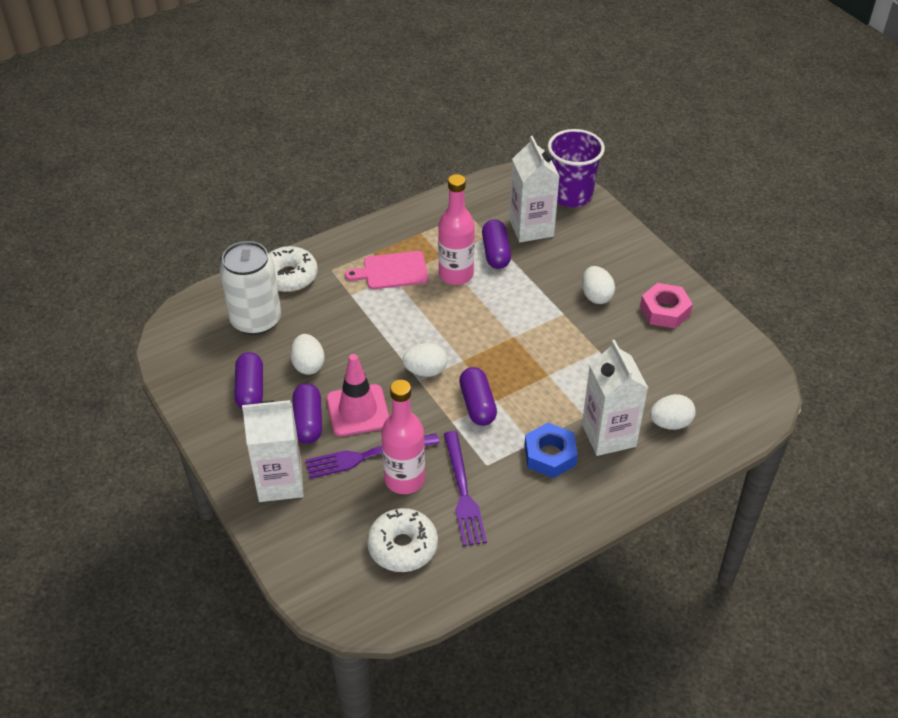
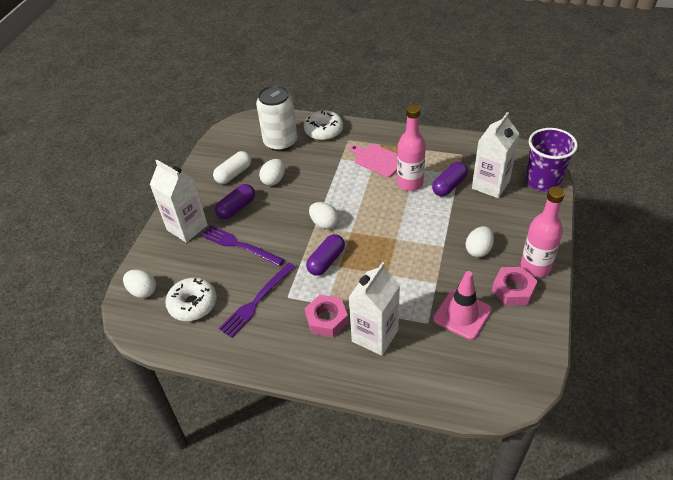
camera: 50 degrees right, 0 degrees up
(250, 390) = (234, 174): purple capsule -> white capsule
(358, 410) = (265, 219): pink traffic cone -> pink traffic cone (462, 314)
(404, 479) = (239, 271): pink bottle -> pink bottle (535, 267)
(550, 455) = (327, 319): blue nut -> pink nut
(670, 423) = (422, 359): white egg -> white egg (143, 291)

